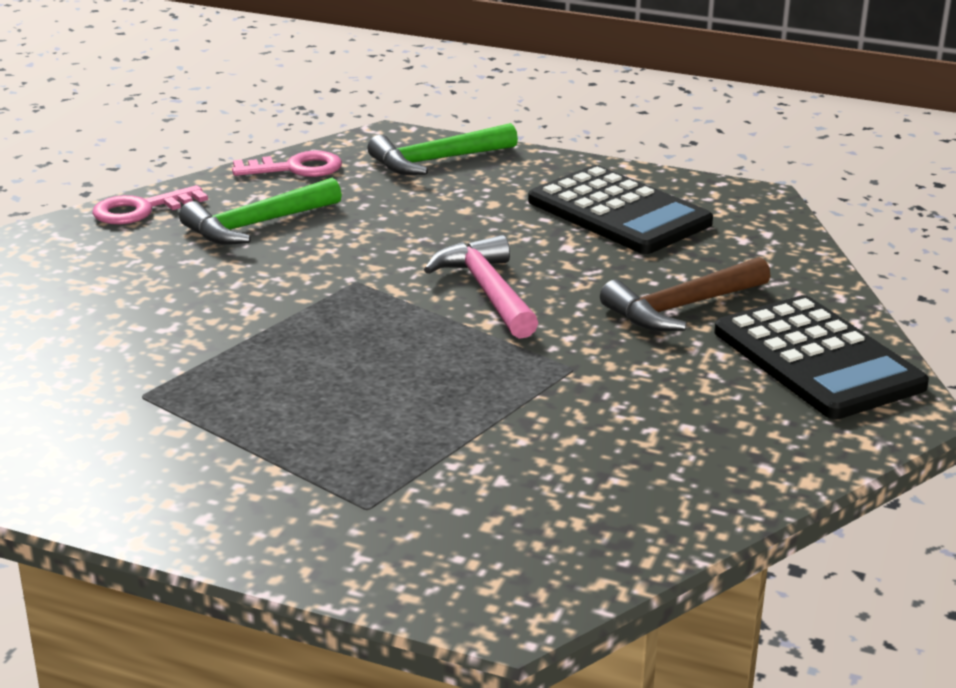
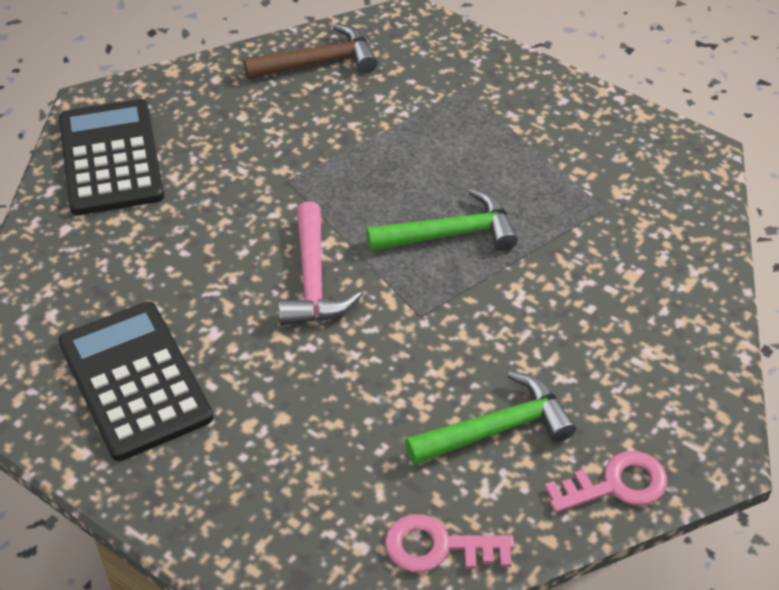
camera: 165 degrees left, 20 degrees up
(436, 161) = (274, 531): green hammer -> green hammer (451, 234)
(681, 308) = (169, 230): brown hammer -> brown hammer (319, 62)

